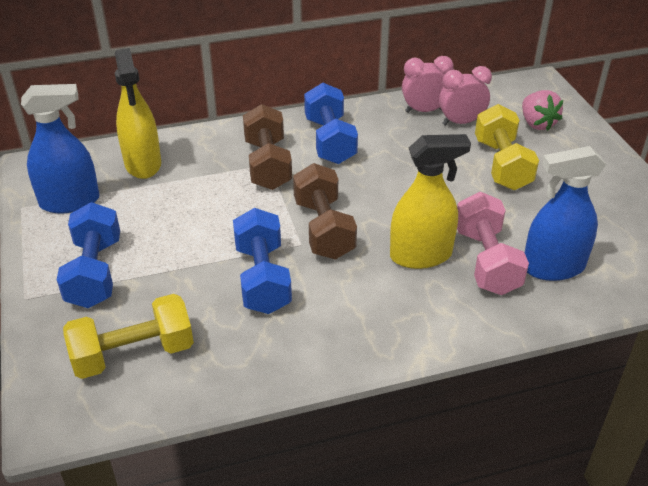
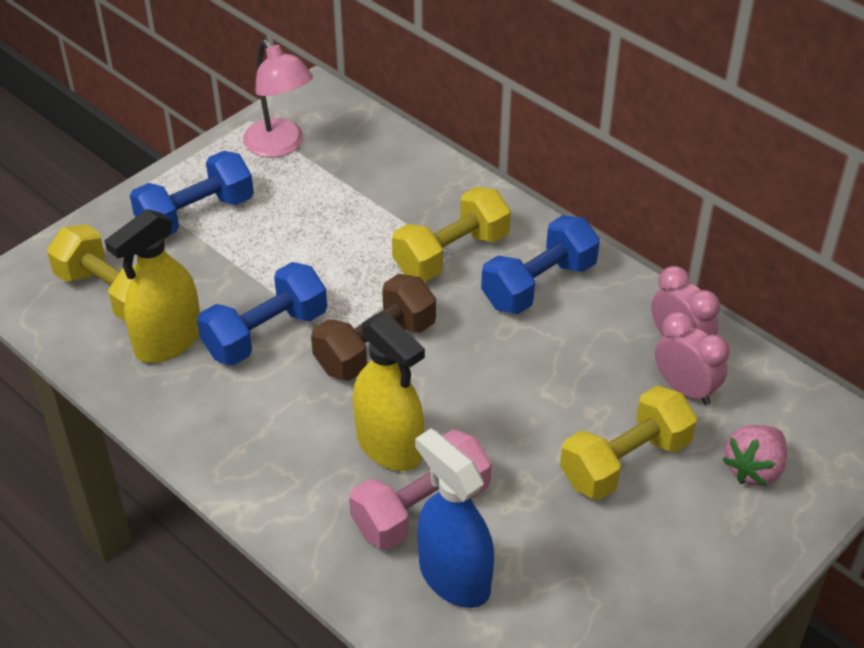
camera: 60 degrees right, 5 degrees up
(70, 202) = (280, 146): blue spray bottle -> pink lamp
(143, 164) = (376, 163): yellow spray bottle -> yellow spray bottle (168, 341)
(268, 164) = (451, 254): brown dumbbell -> yellow dumbbell

